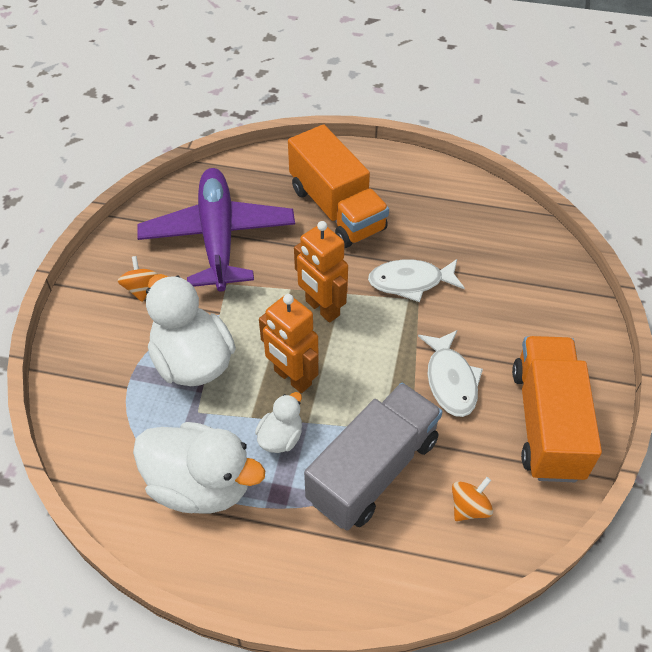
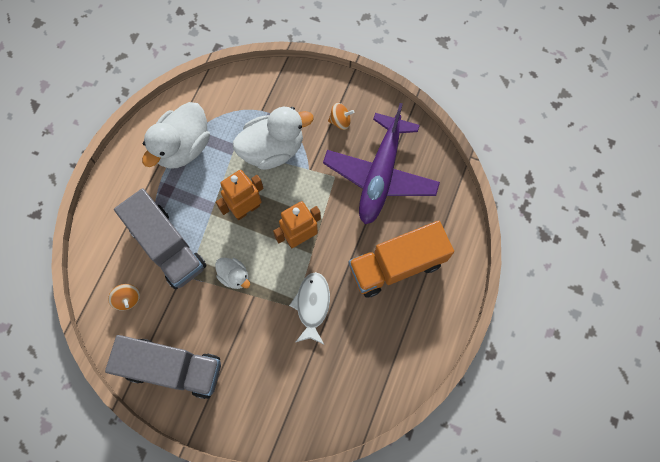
camera: 100 degrees right, 20 degrees up
(218, 237) = (380, 175): purple plane -> purple plane turned 105 degrees clockwise
(281, 437) = (204, 196): white duck -> white duck (234, 276)
(450, 380) = (220, 312): white fish -> none
(546, 422) = (173, 368): orange truck -> grey truck

